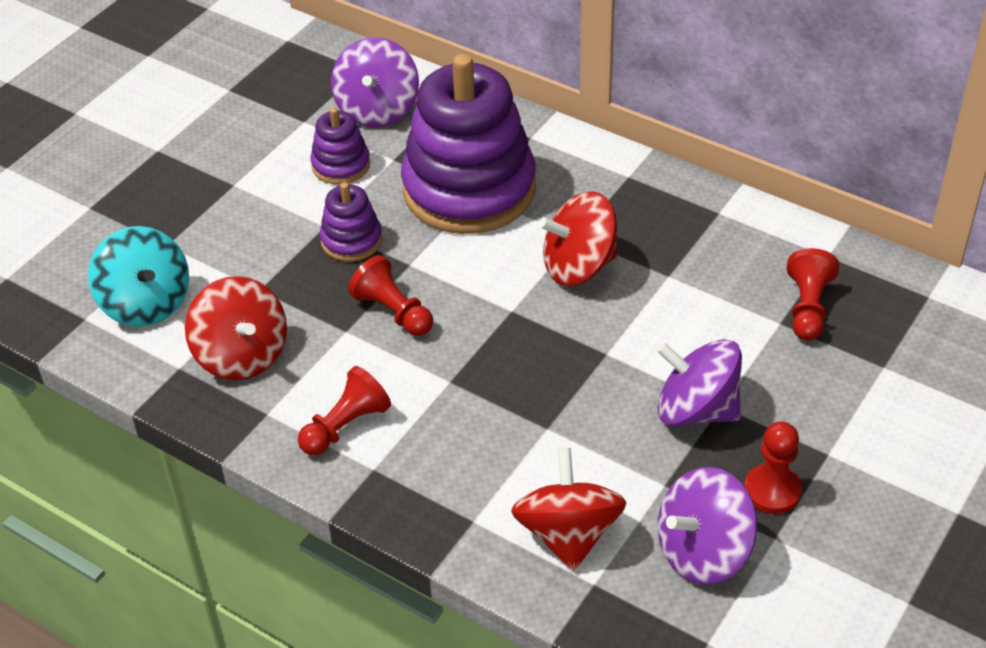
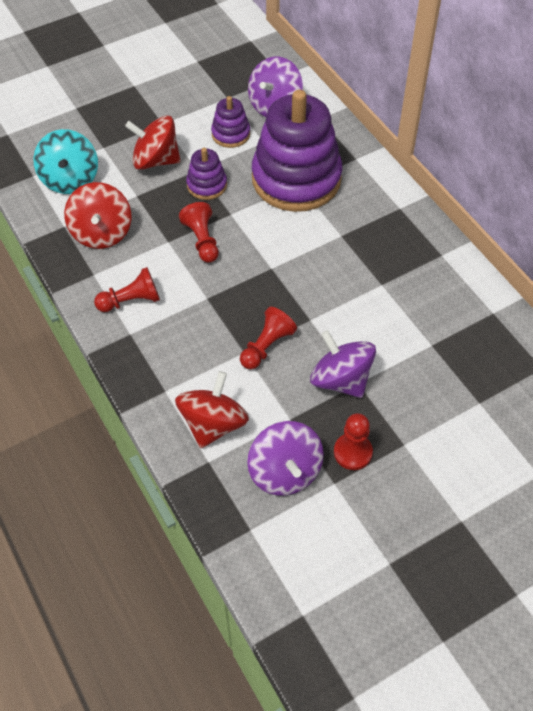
camera: 25 degrees right, 10 degrees up
(579, 266) = (330, 255): red spinning top -> red spinning top (156, 160)
(703, 551) = (285, 471): purple spinning top -> purple spinning top turned 105 degrees counterclockwise
(808, 308) = (456, 342): red pawn -> red pawn (266, 346)

